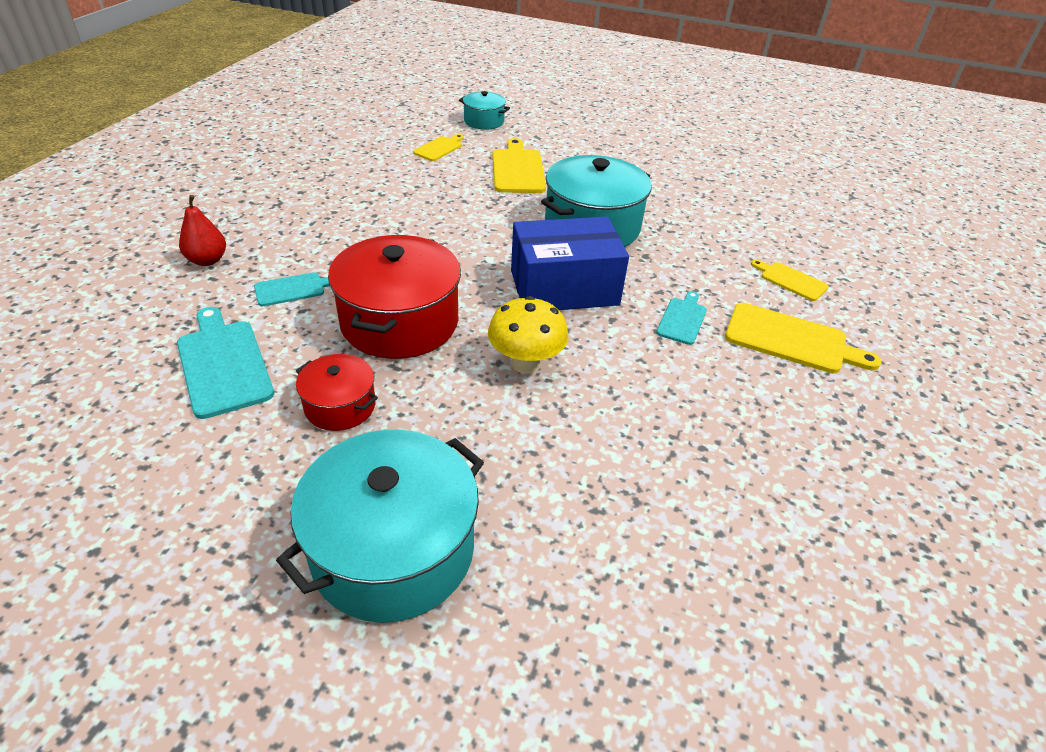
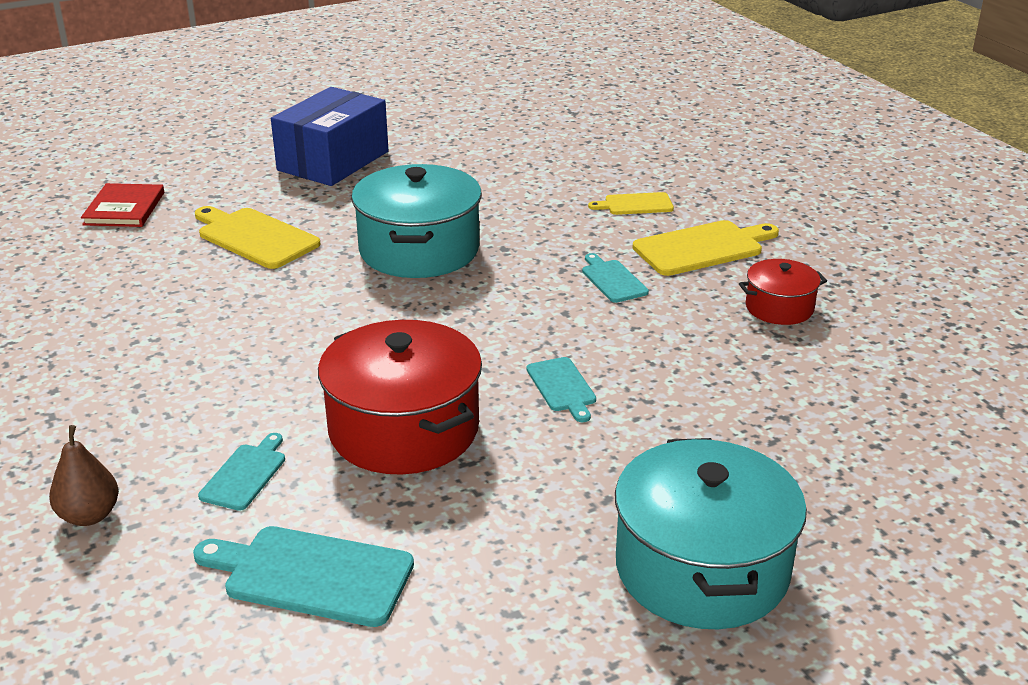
camera: 45 degrees left, 10 degrees down
(207, 260) = (89, 516): red pear -> brown pear
(340, 406) = (482, 521): red pot -> red pot (779, 308)
(439, 148) = (128, 260): yellow cutting board -> none
(484, 121) = (124, 208): turquoise pot -> red book
(526, 363) = (562, 387): yellow mushroom -> turquoise cutting board
(564, 288) = (487, 313): blue box -> blue box (333, 161)

